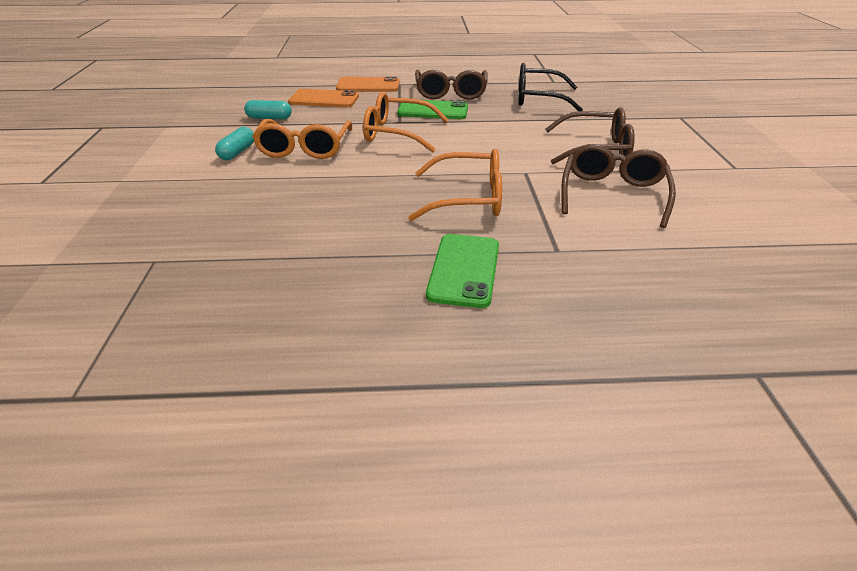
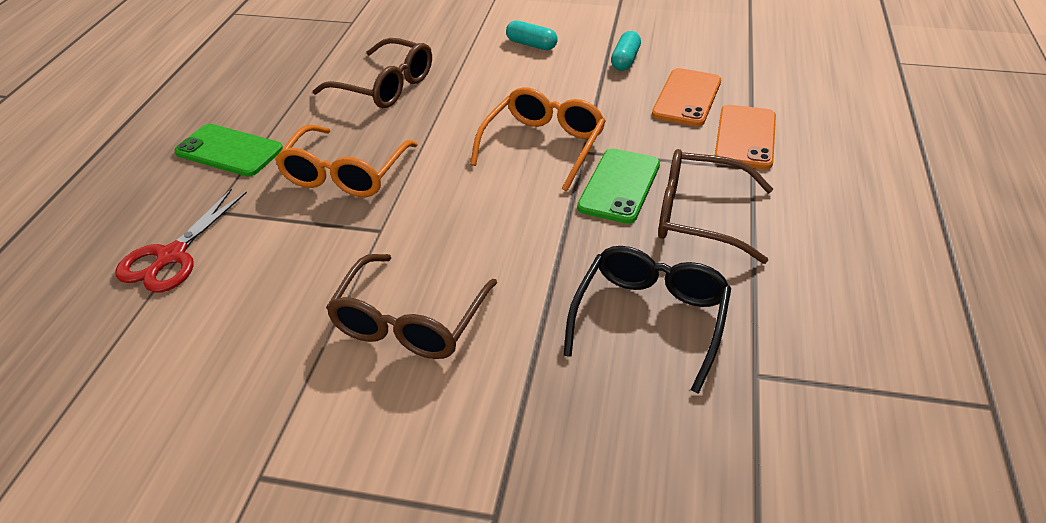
camera: 105 degrees right, 5 degrees up
(304, 148) = (524, 81): orange glasses -> none
(613, 194) = (279, 290): brown glasses -> brown glasses (385, 86)
(625, 252) = (171, 256): none -> red scissors

